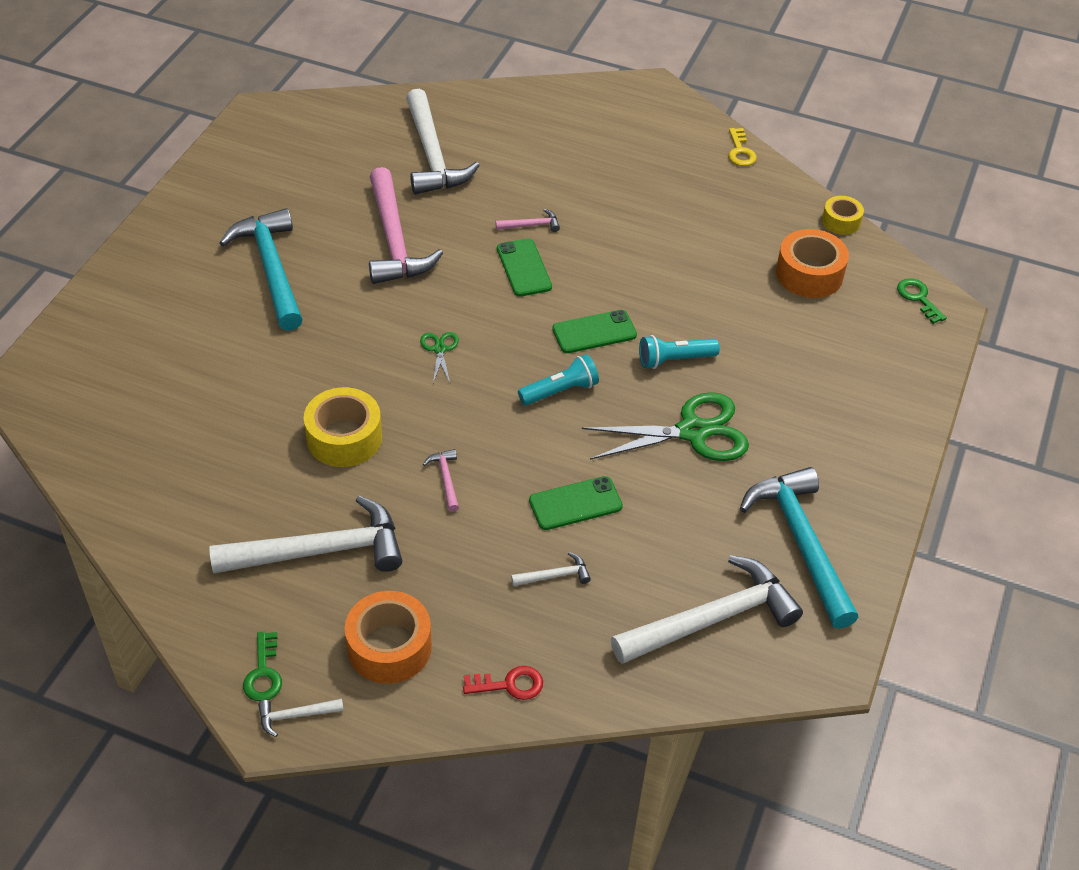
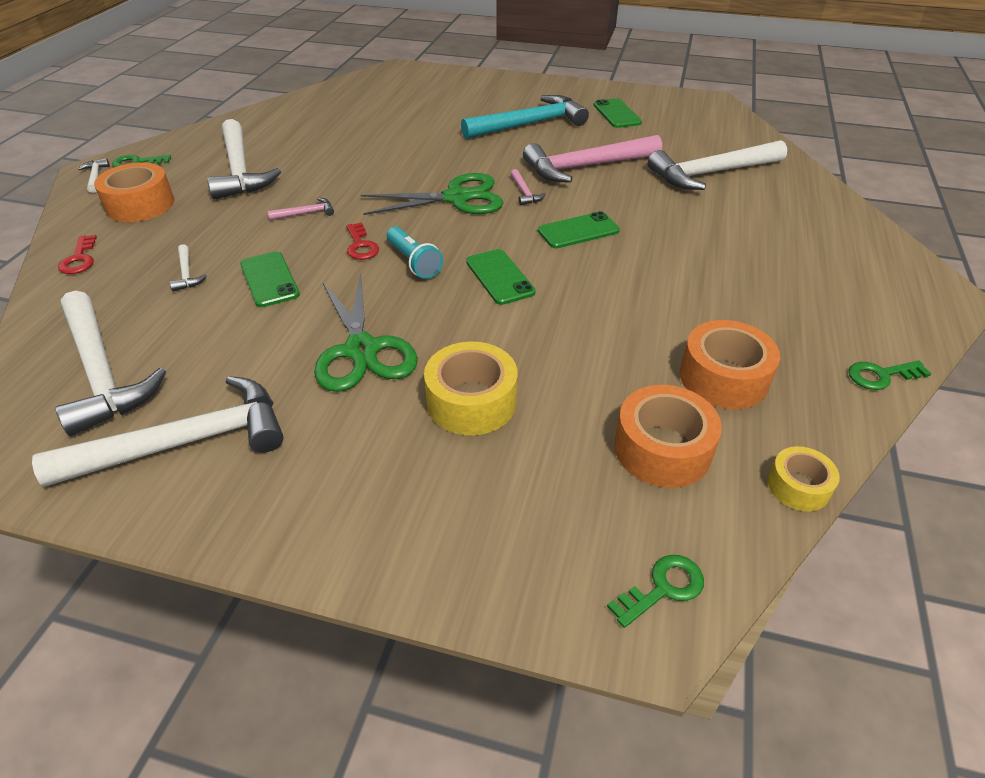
camera: 85 degrees right, 5 degrees down
(268, 192) = (616, 114): none -> green phone
(344, 438) = (352, 168): yellow tape -> yellow tape (471, 401)
(440, 349) = (457, 198): green scissors -> green scissors, size x2.20
(523, 431) = (361, 246): none -> red key
(531, 225) = (643, 231): pink hammer -> pink hammer (525, 193)
(674, 360) = (470, 332): turquoise flashlight -> none
(739, 227) = (723, 378): none -> orange tape
(740, 151) = (880, 375): yellow key -> green key
(801, 542) = (185, 442): turquoise hammer -> white hammer

